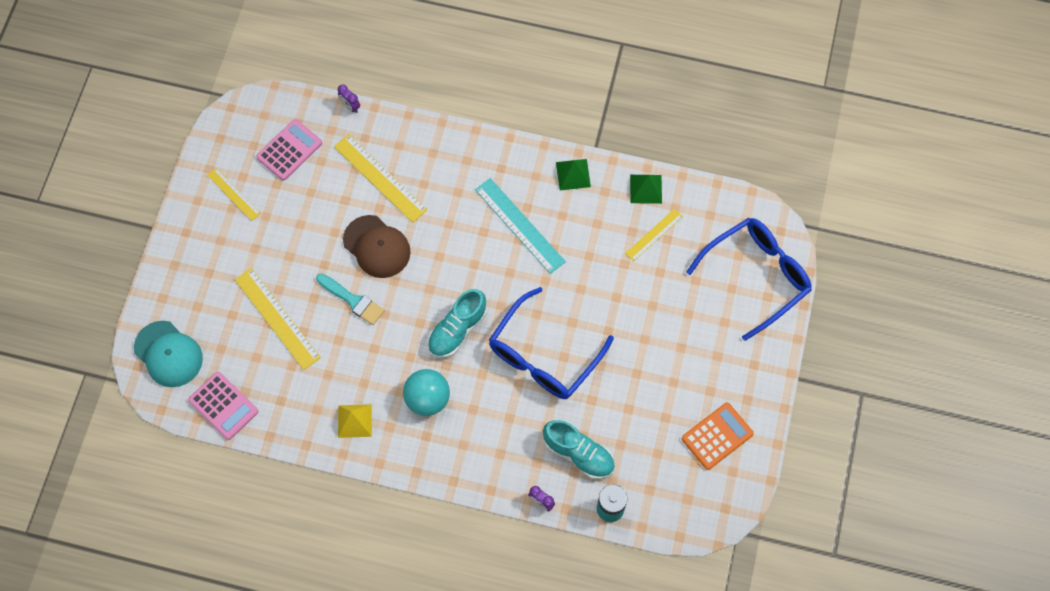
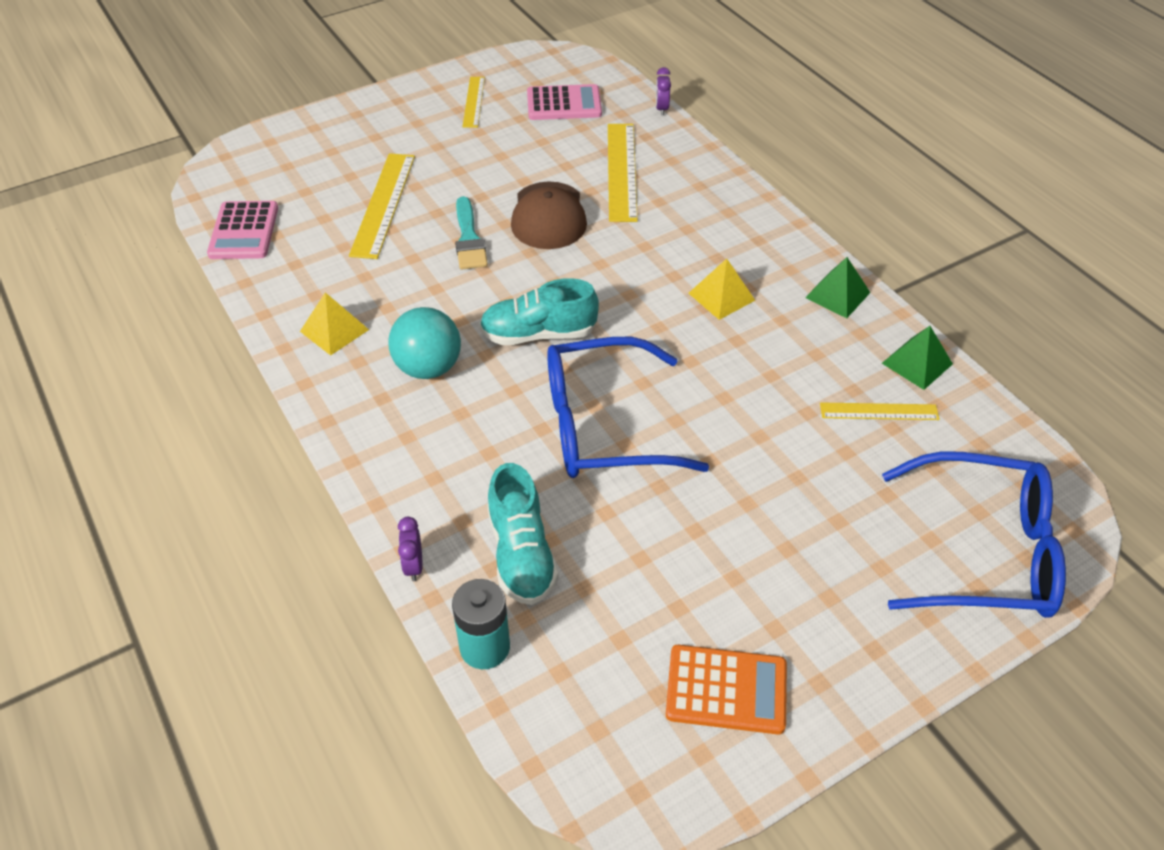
camera: 45 degrees right, 20 degrees down
(168, 354) = (259, 165): turquoise cap -> none
(520, 225) = (721, 296): turquoise ruler -> yellow pyramid

